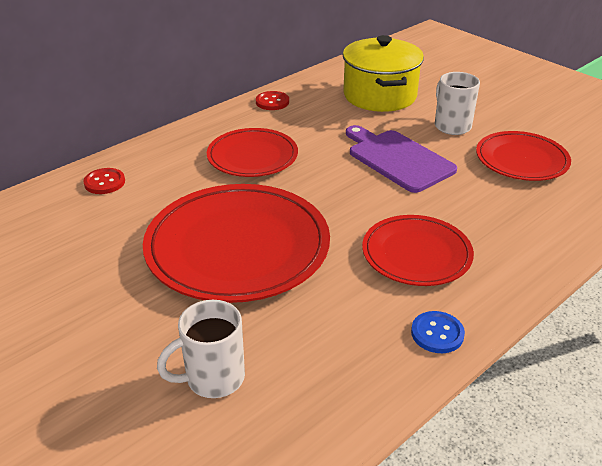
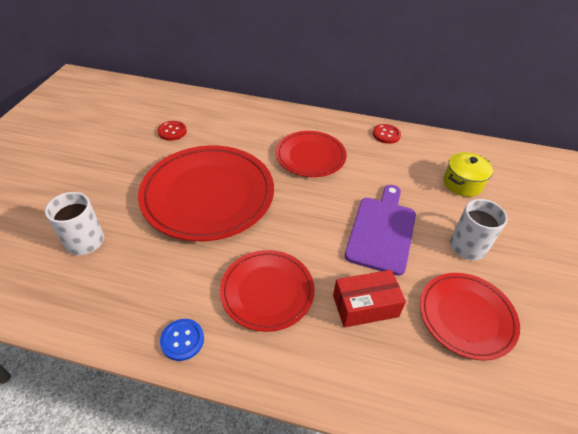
camera: 55 degrees right, 10 degrees up
(104, 182) = (228, 113): red button -> red button (172, 131)
(379, 95) = (462, 183): yellow pot -> yellow pot, size x0.57
(476, 204) = (365, 306): none -> red box

